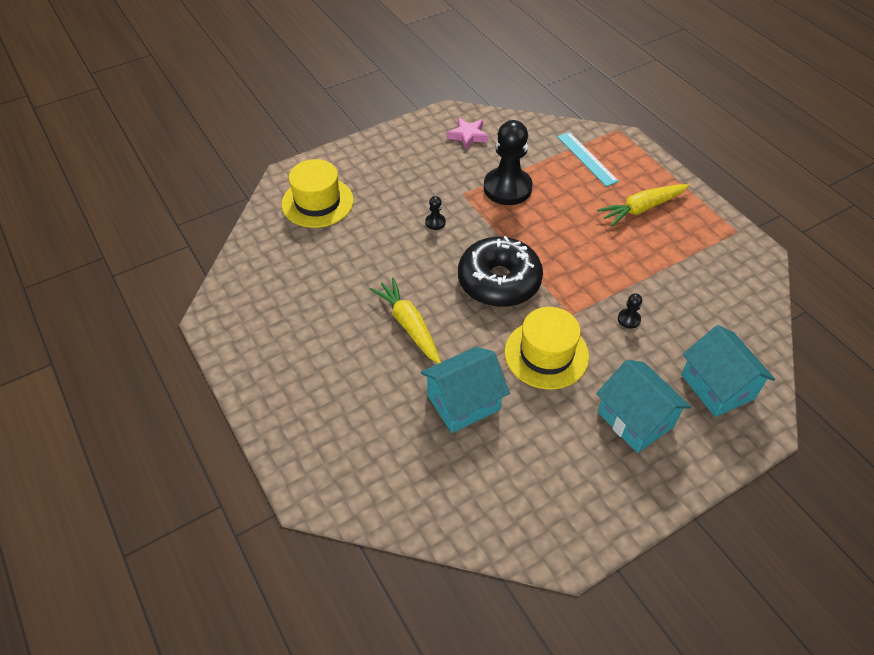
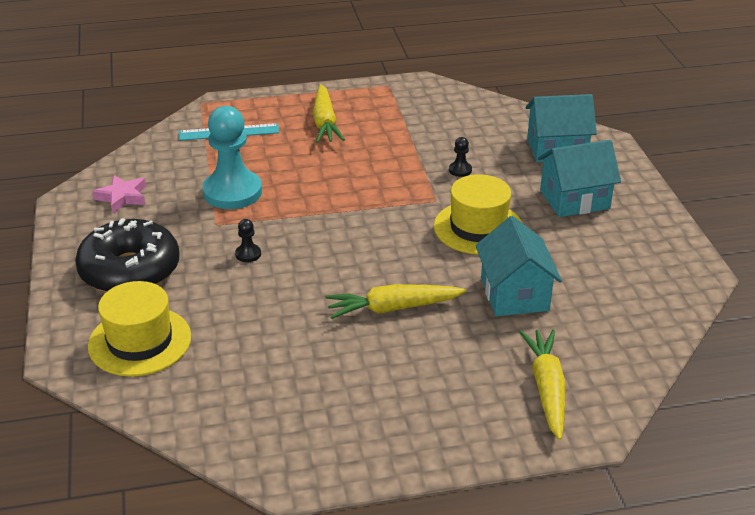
camera: 70 degrees left, 15 degrees down
(349, 452) = (546, 389): none -> yellow carrot
(499, 281) = (366, 232): black donut -> black donut (130, 270)
(507, 188) = (232, 192): black pawn -> turquoise pawn

